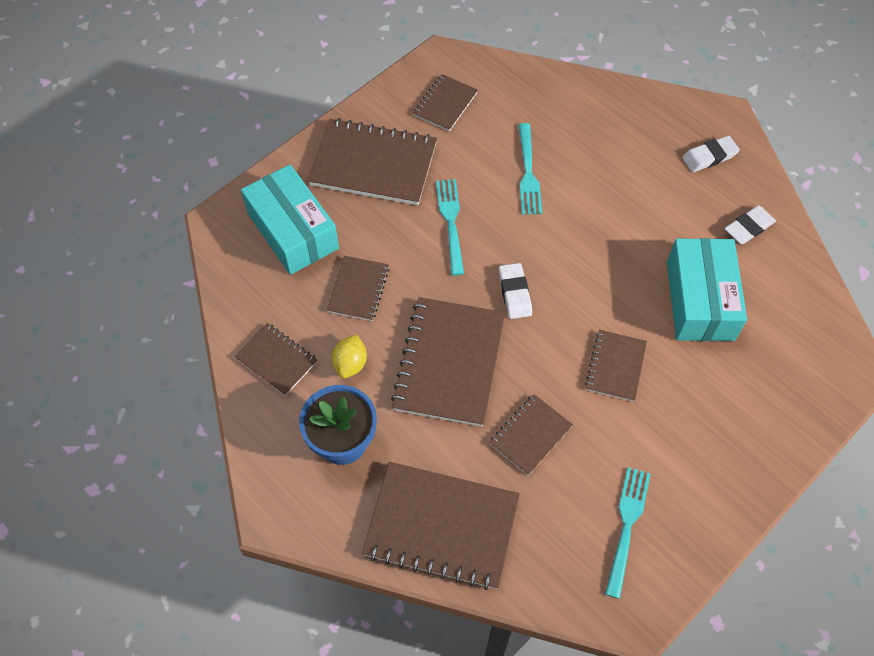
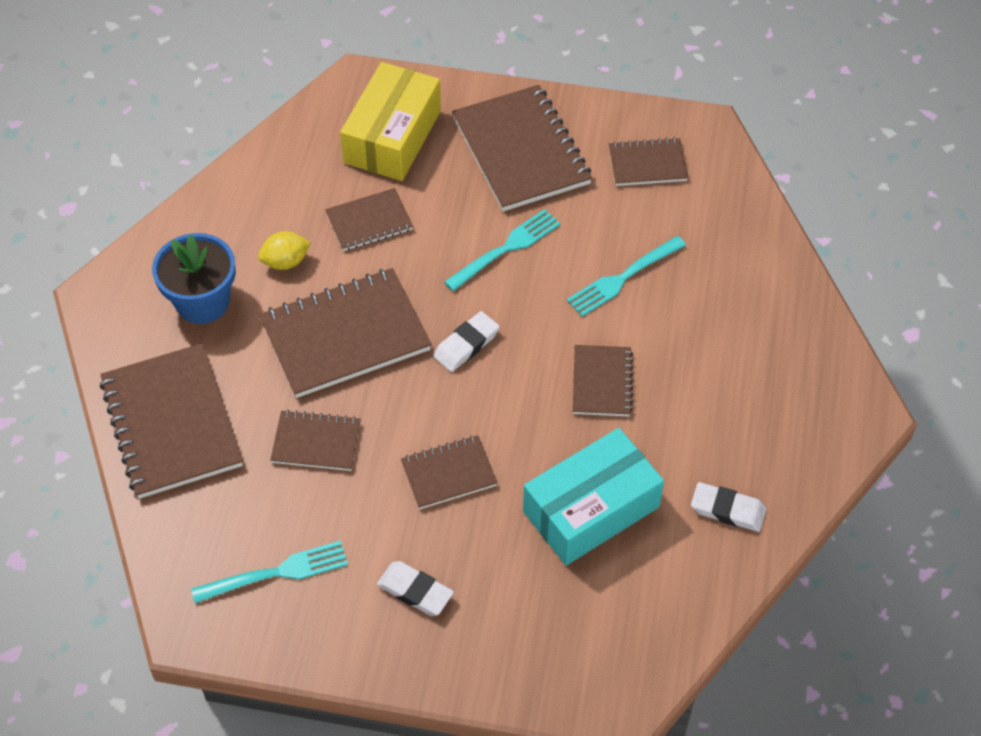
camera: 55 degrees right, 5 degrees down
(276, 360) = (247, 207): brown notebook -> brown notebook (602, 382)
(292, 231) = (392, 137): turquoise box -> yellow box
(709, 157) = (793, 426): white eraser -> white eraser (415, 591)

